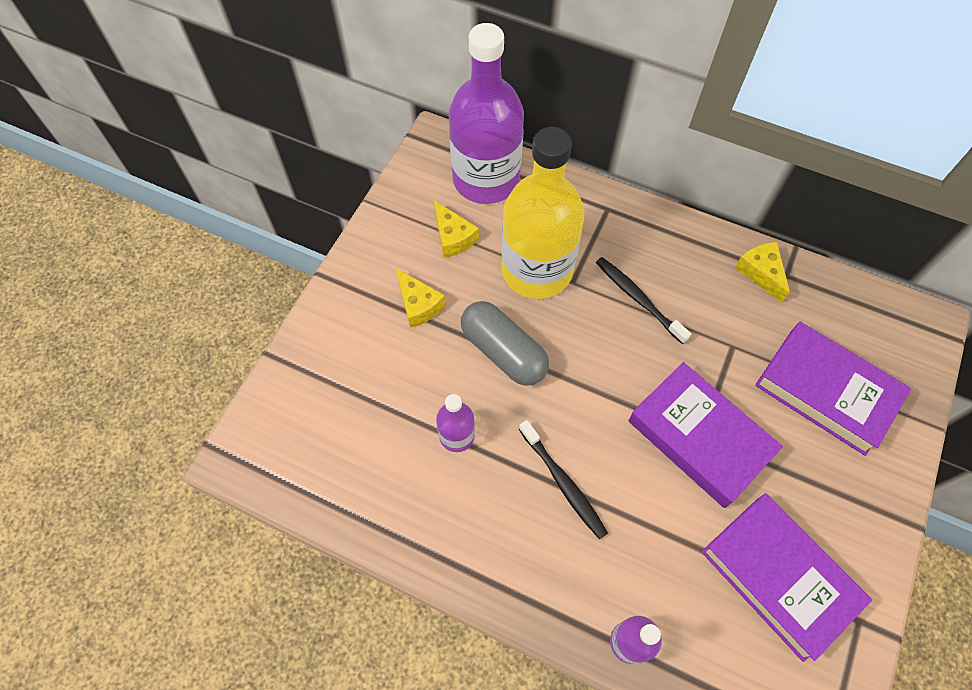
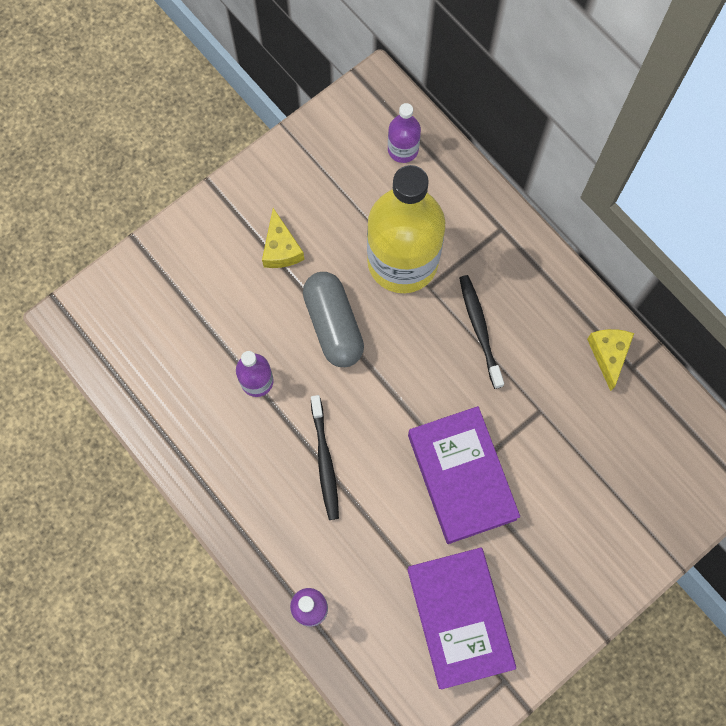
camera: 25 degrees right, 10 degrees up
(453, 237) = (343, 196): yellow cheese -> none
(486, 179) = (403, 149): purple bottle -> purple bottle, size x0.45
(826, 391) = (599, 488): purple book -> none

